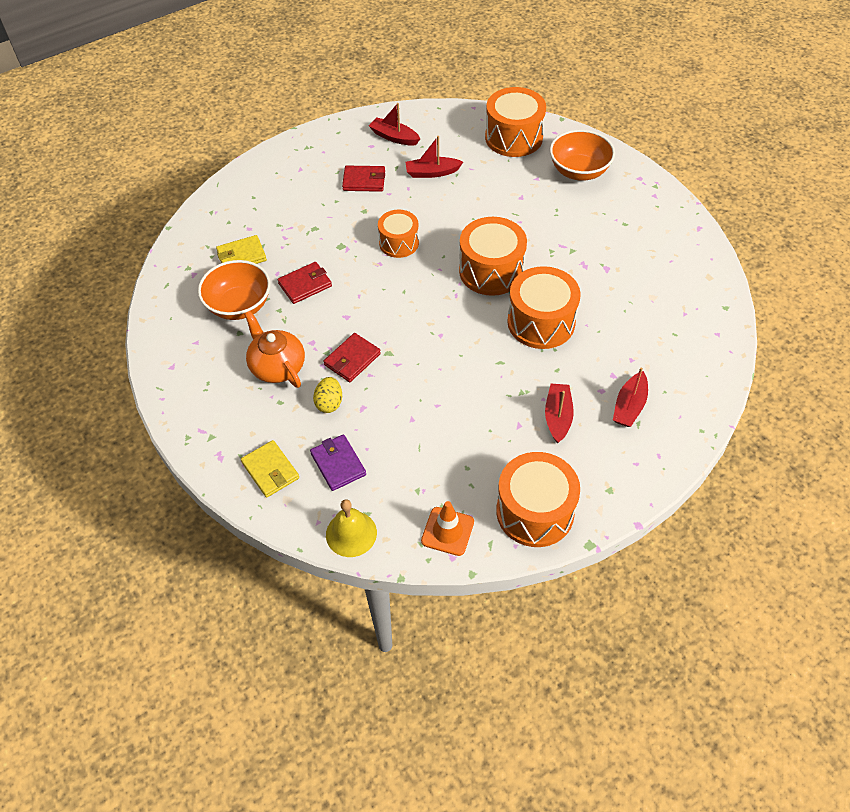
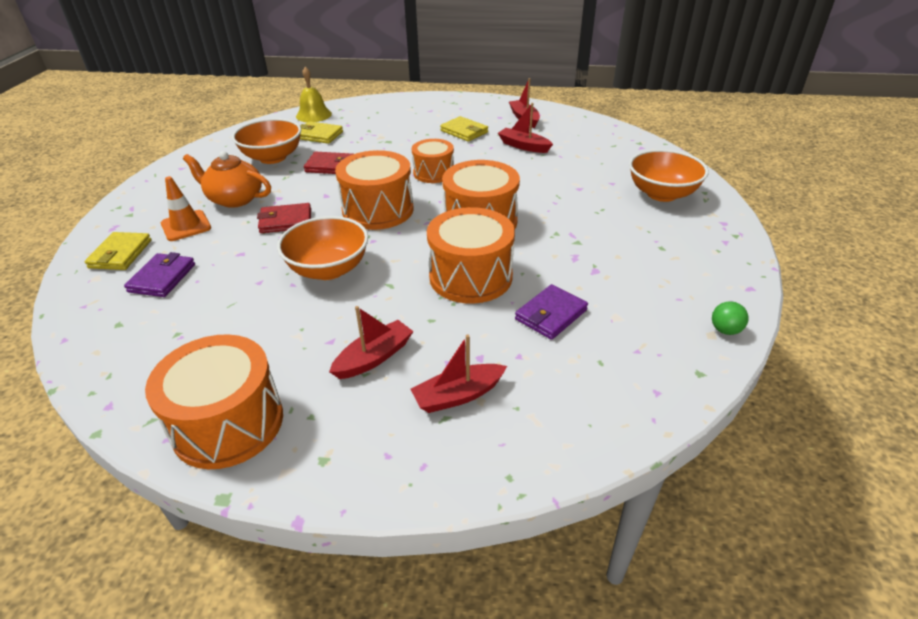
camera: 40 degrees right, 15 degrees down
(277, 366) = (234, 199): orange teapot -> orange teapot turned 75 degrees counterclockwise
(329, 403) = (226, 237): yellow egg -> none
(351, 533) = (85, 330): yellow bell -> yellow bell (313, 115)
(364, 181) = (464, 131): red wallet -> yellow wallet
(444, 377) = (328, 269): none -> orange bowl
(447, 531) = (141, 382): orange traffic cone -> orange traffic cone (186, 226)
(513, 137) = (626, 152): orange drum -> orange drum (378, 210)
(617, 319) = (551, 315): none -> purple wallet
(713, 269) = (725, 330): none -> green ball

